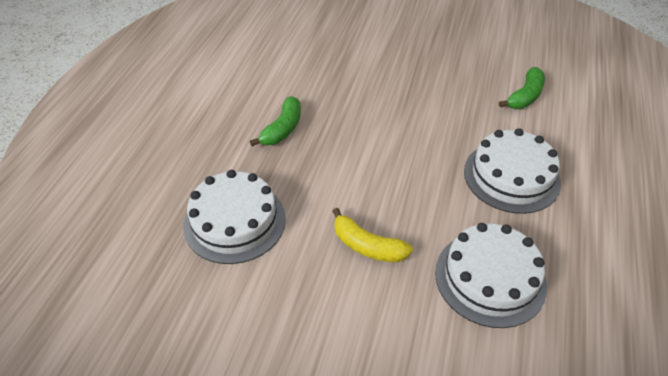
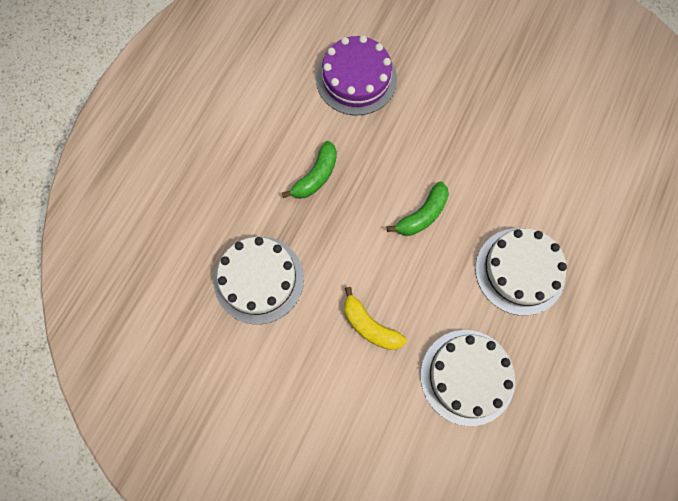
camera: 10 degrees right, 25 degrees up
(308, 56) = (356, 79): none -> purple cake
(525, 96) = (566, 171): green banana -> green banana (422, 215)

